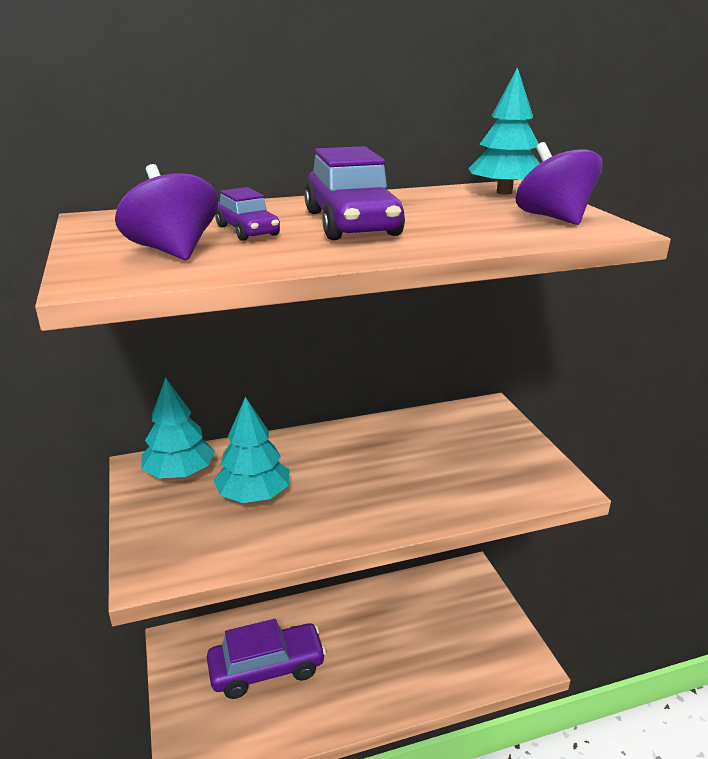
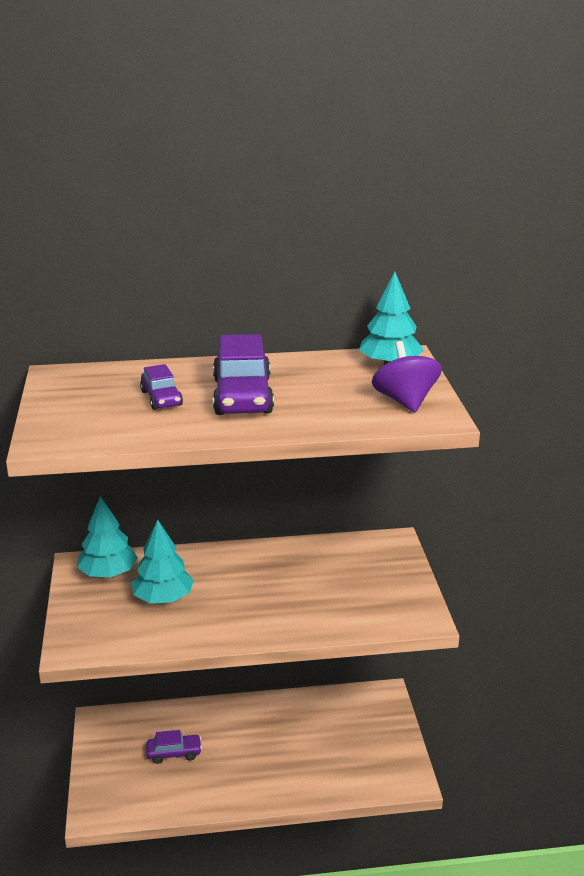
camera: 10 degrees right, 0 degrees up
(173, 251) = (102, 417): purple spinning top -> none
(267, 668) = (174, 753): purple car -> purple car, size x0.54

